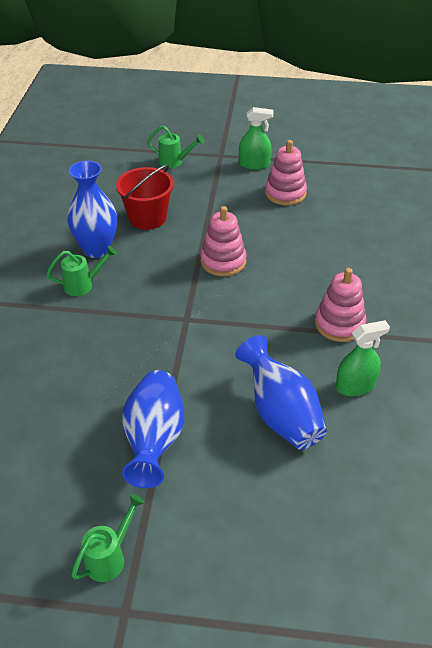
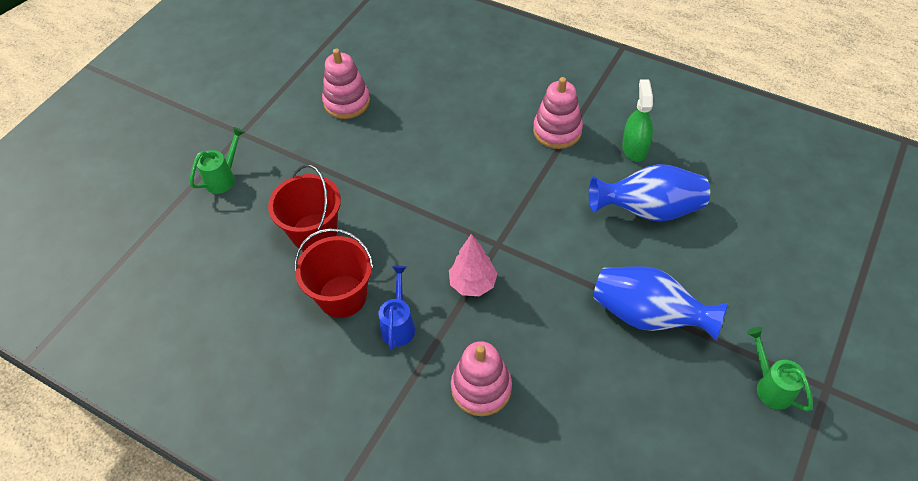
camera: 65 degrees left, 10 degrees up
(83, 285) = (399, 324): green watering can -> blue watering can
(97, 249) = (342, 296): blue vase -> red bucket
(139, 315) = (472, 284): none -> pink tree
(223, 261) = (426, 187): pink stacking toy -> pink stacking toy (481, 388)
(254, 164) = (279, 110): green spray bottle -> none

